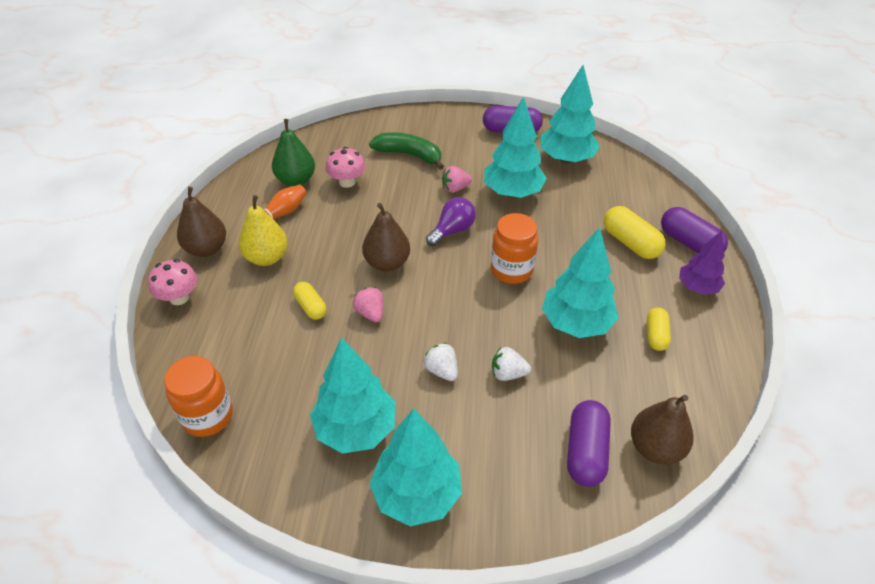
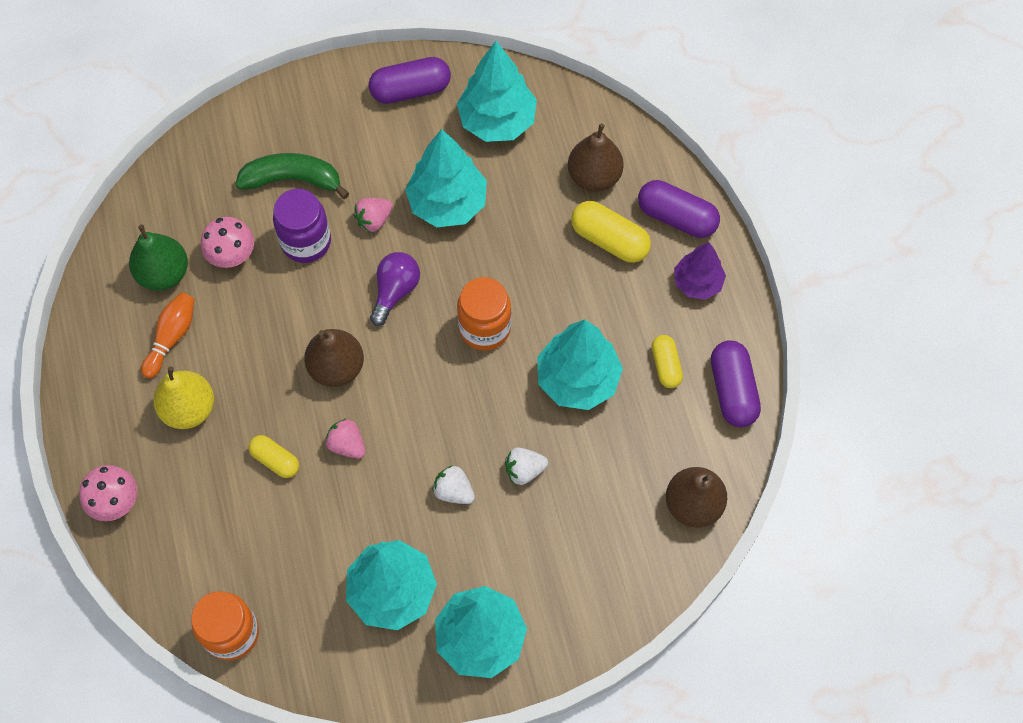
camera: 20 degrees left, 20 degrees up
(206, 249) = (108, 421): brown pear -> brown pear (594, 176)
(401, 188) = (306, 242): none -> purple jar
(585, 452) = (627, 533): purple capsule -> purple capsule (732, 390)

